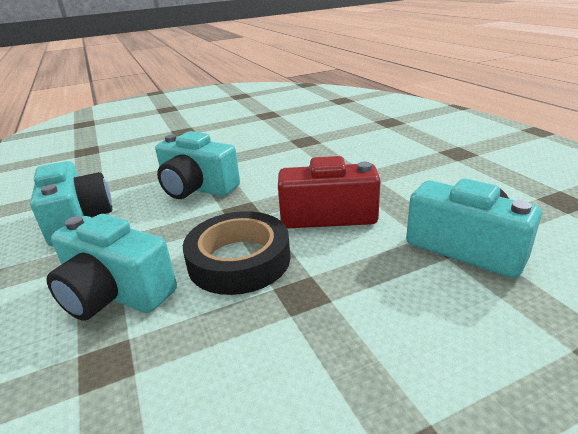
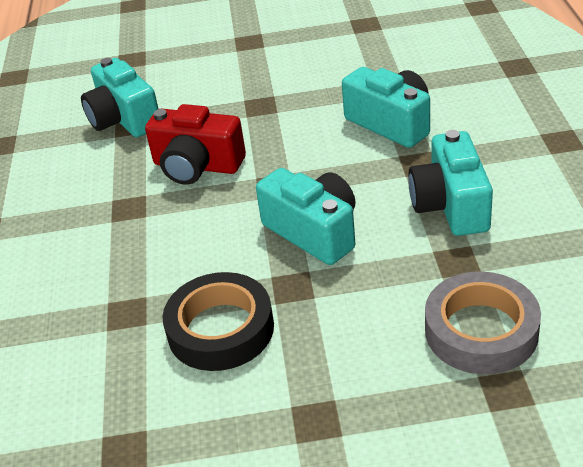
camera: 160 degrees left, 10 degrees up
(89, 164) = (481, 331): none -> grey tape
(239, 260) = (293, 135): black tape -> black tape (220, 329)

